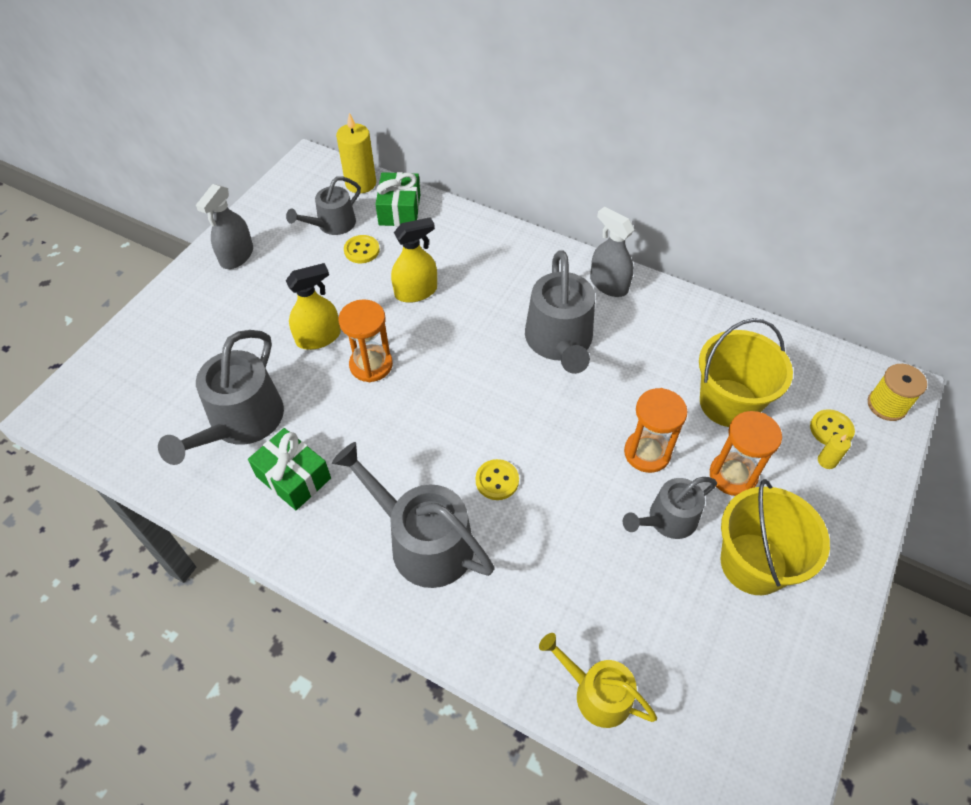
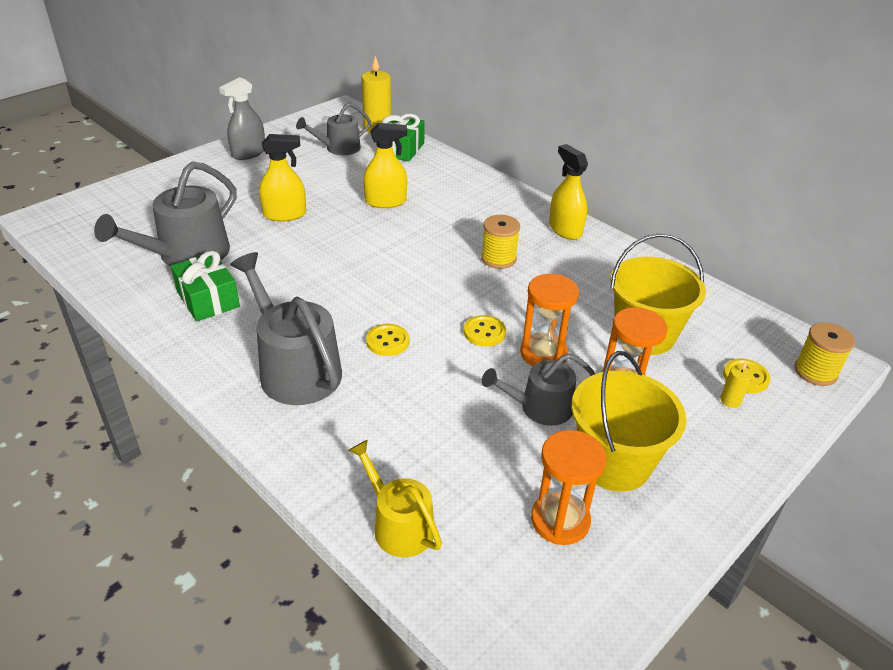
camera: 15 degrees right, 15 degrees down
(361, 250) = (354, 168): yellow button -> yellow button (484, 332)
(371, 365) = (319, 240): orange hourglass -> orange hourglass (560, 520)
(559, 341) = (498, 258): grey watering can -> yellow spool
(608, 284) = (565, 229): grey spray bottle -> yellow spray bottle

